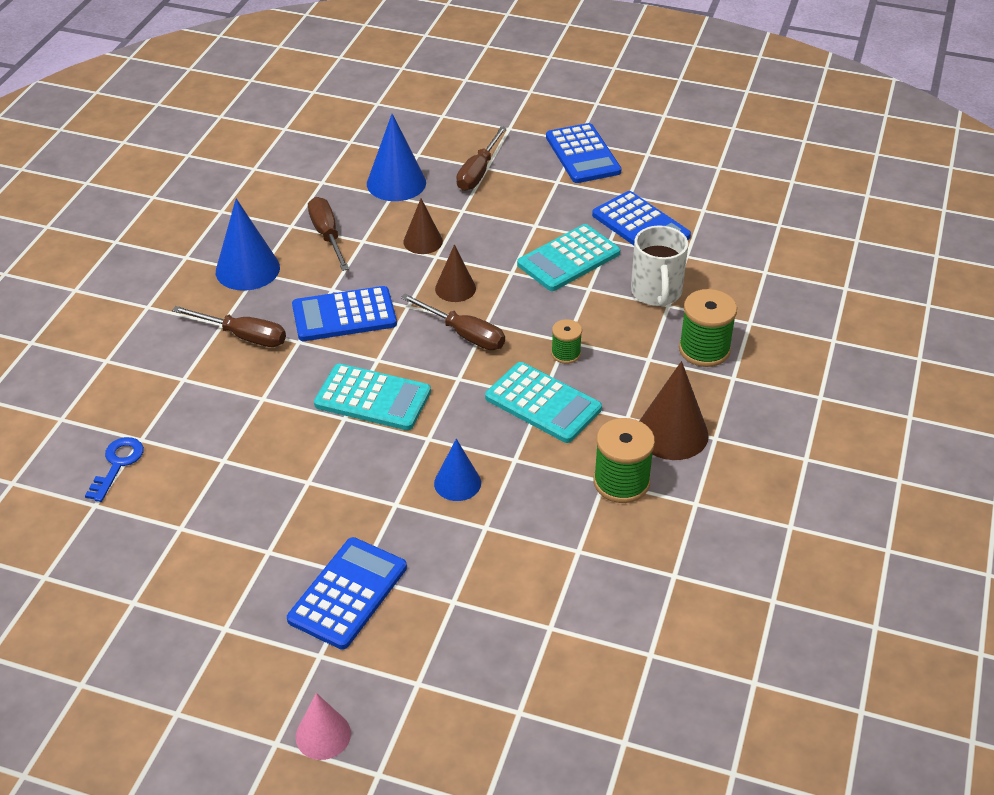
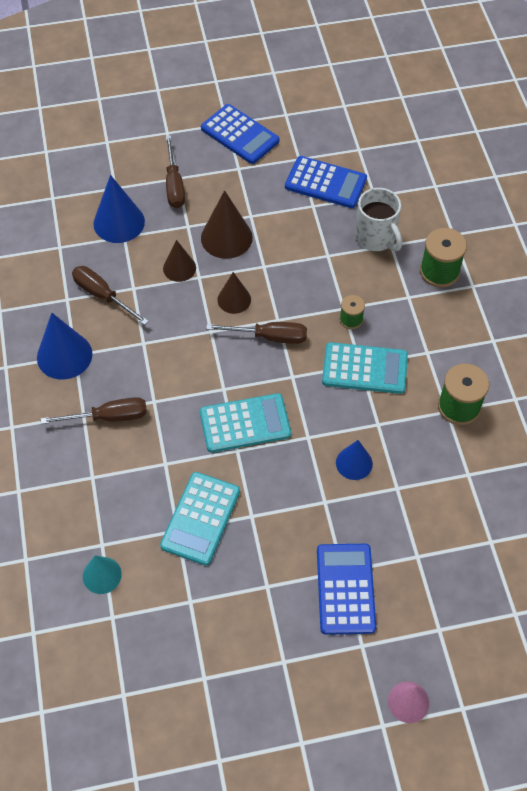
camera: 30 degrees left, 15 degrees up
(117, 464) = (102, 575): blue key -> turquoise cone
(344, 315) = (170, 362): blue calculator -> none
(568, 259) = (296, 236): turquoise calculator -> turquoise calculator (200, 518)
(672, 433) = (464, 351): brown cone -> brown cone (226, 237)

